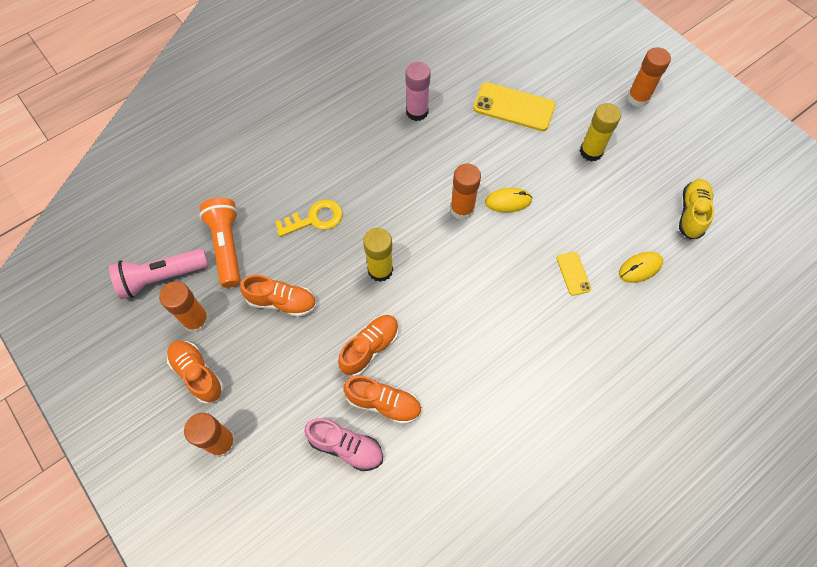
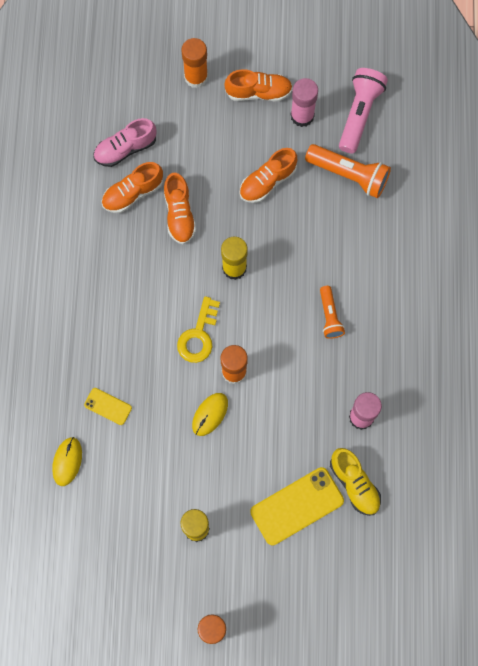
camera: 130 degrees right, 10 degrees up
(196, 320) = (302, 116): orange glue stick -> pink glue stick
(315, 219) = (320, 254): yellow key -> yellow key (198, 335)
(360, 179) = (330, 316): none -> orange flashlight
(691, 213) = (72, 552): yellow shoe -> yellow shoe (354, 484)

